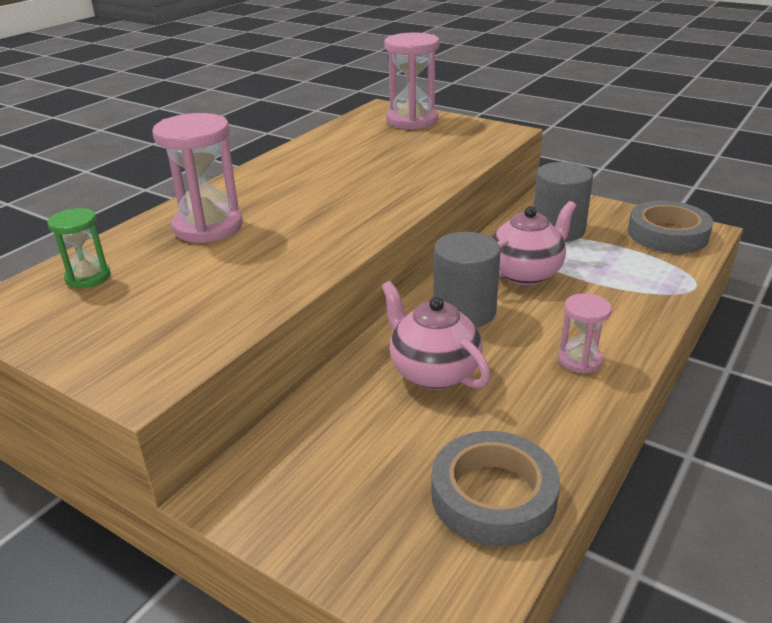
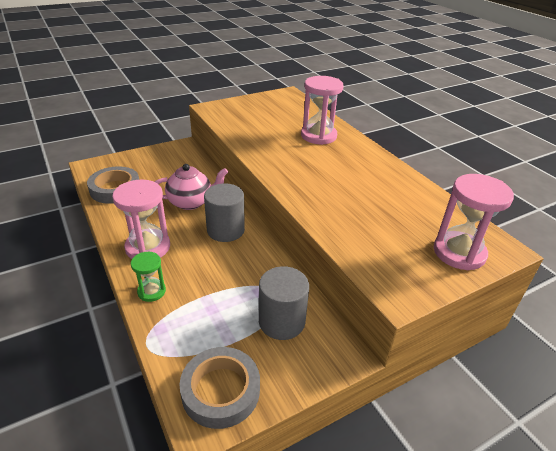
camera: 115 degrees right, 5 degrees up
(88, 277) = (294, 108): green hourglass -> green hourglass (151, 291)
(526, 273) = (239, 272): pink teapot -> none
(579, 360) = (148, 247): pink hourglass -> pink hourglass, size x1.77

